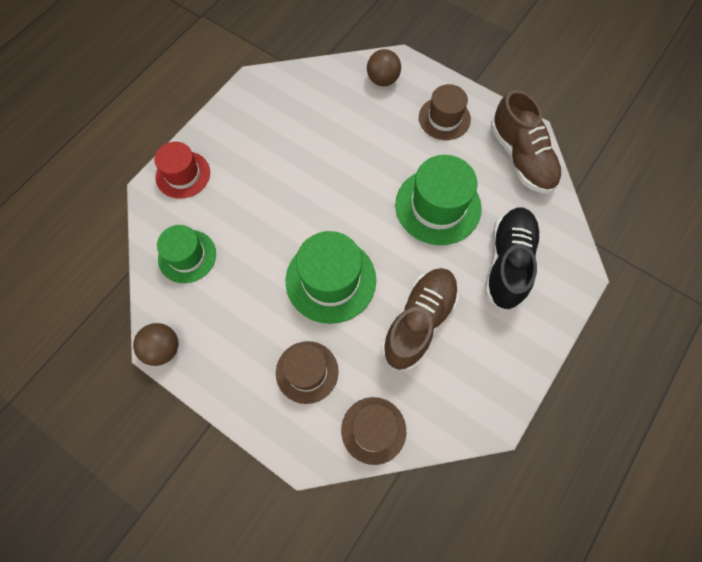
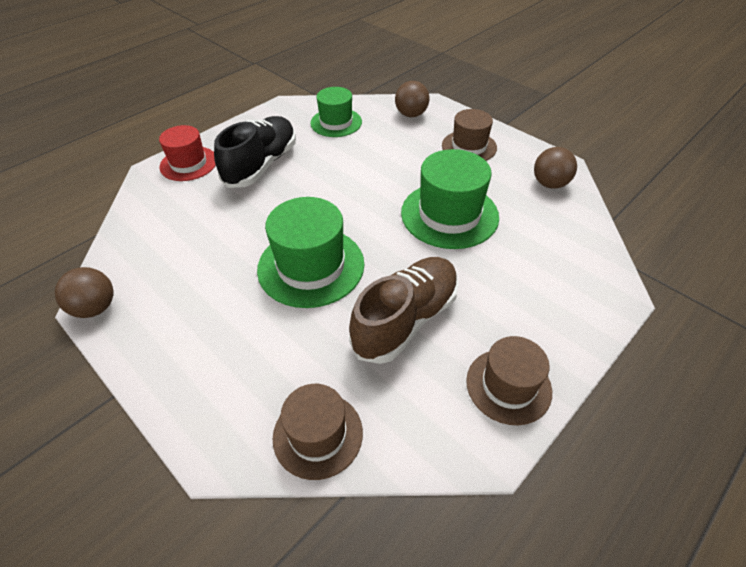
camera: 10 degrees right, 20 degrees down
(187, 256) = (162, 227): green hat -> green hat (336, 122)
(307, 372) = (253, 354): brown hat -> brown hat (508, 386)
(507, 263) = (525, 274): black shoe -> black shoe (261, 165)
(521, 157) = (549, 184): brown shoe -> brown ball

